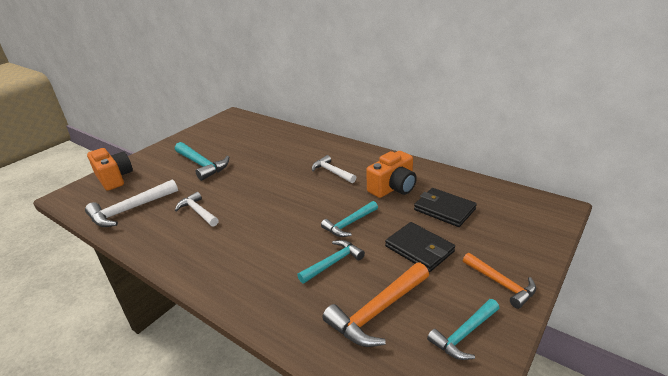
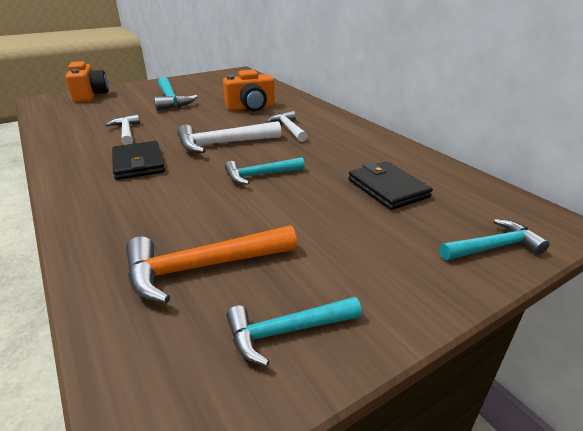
camera: 20 degrees right, 0 degrees up
(130, 210) = (74, 118): white hammer -> white hammer (223, 143)
(333, 263) = (204, 205): turquoise hammer -> turquoise hammer (493, 247)
(393, 188) = (343, 155): orange camera -> orange camera (251, 108)
(419, 249) = (318, 219): black wallet -> black wallet (138, 163)
(501, 284) = (395, 288): orange hammer -> none

